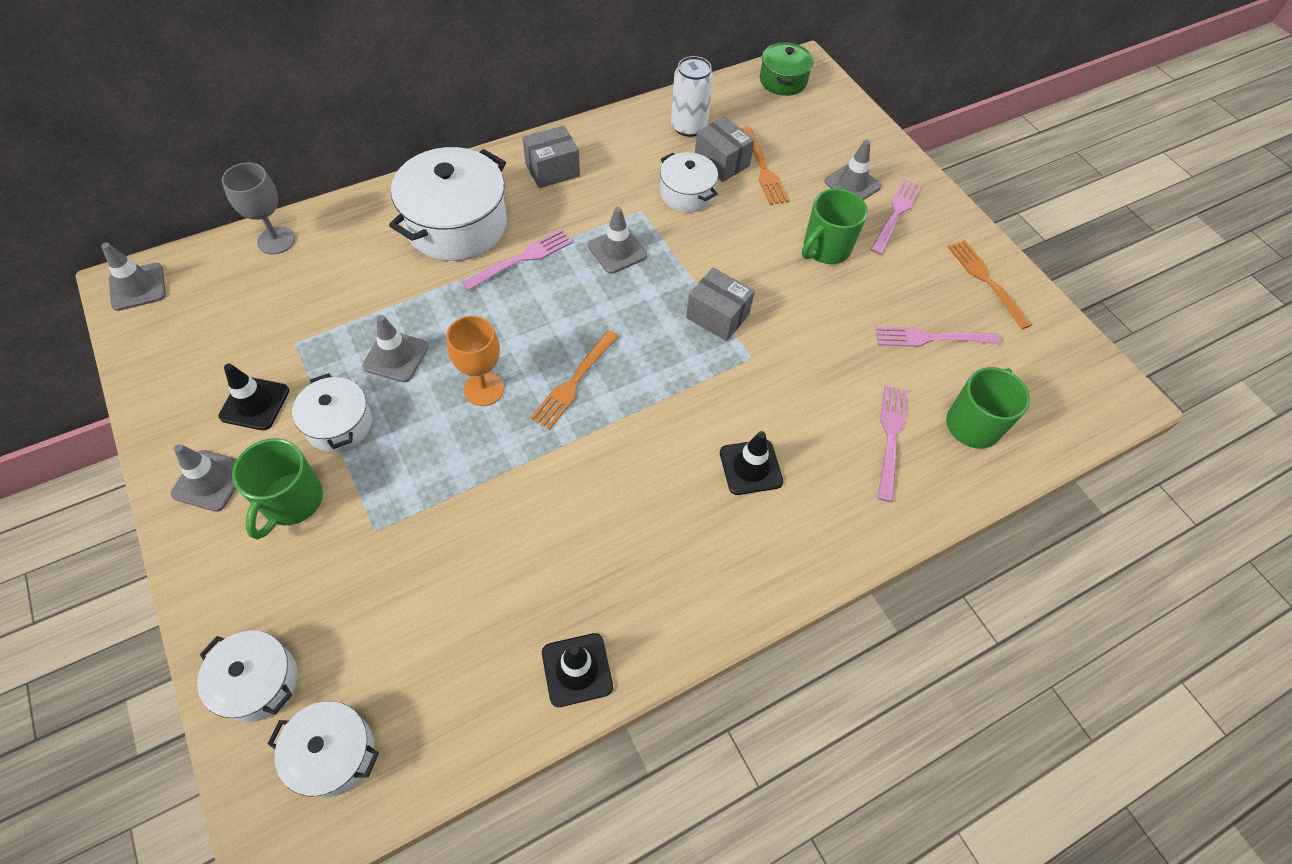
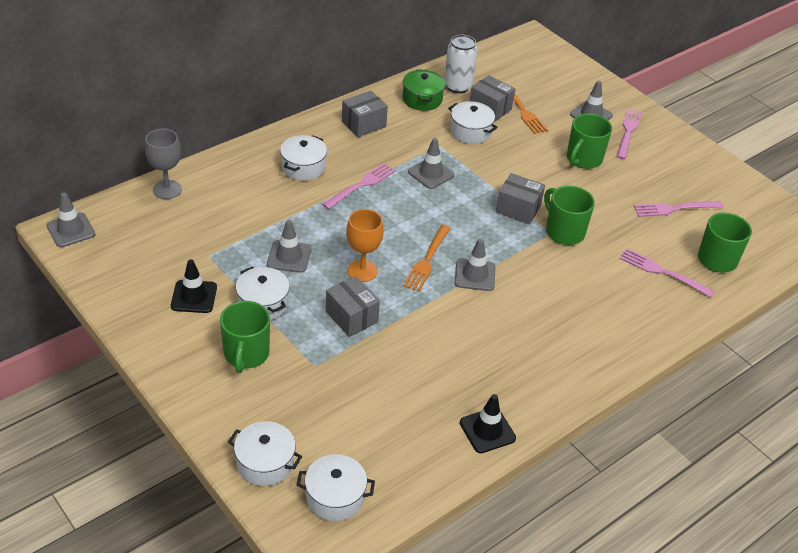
camera: 10 degrees left, 15 degrees down
(210, 481) = (180, 348): grey traffic cone -> grey traffic cone (475, 275)
(448, 459) = (351, 317): none -> grey box
(456, 225) = (303, 167): white pot -> white pot, size x0.56
(750, 467) = (570, 300): black traffic cone -> none
(770, 358) = (564, 232): none -> green mug
(783, 81) = (519, 49): green pot -> green pot (422, 99)
(890, 437) = (662, 272): pink fork -> pink fork turned 60 degrees counterclockwise
(986, 281) = (704, 169): orange fork -> none

